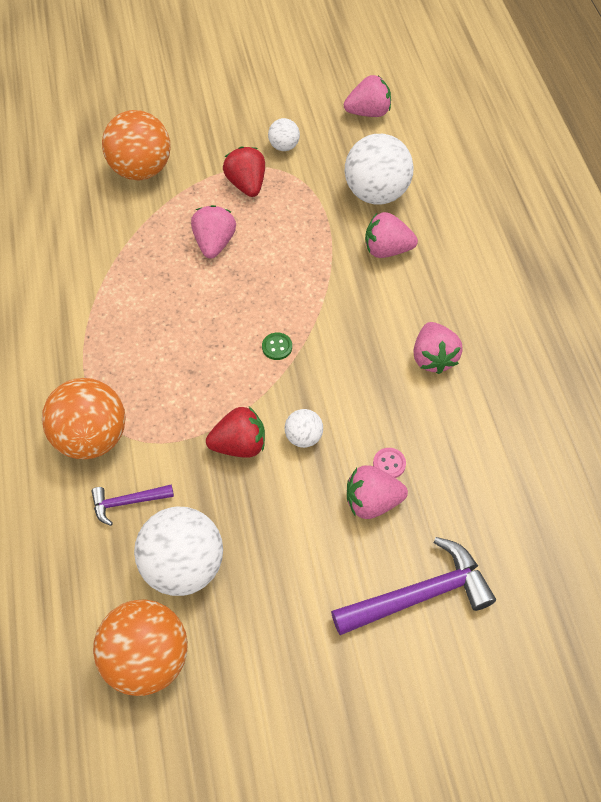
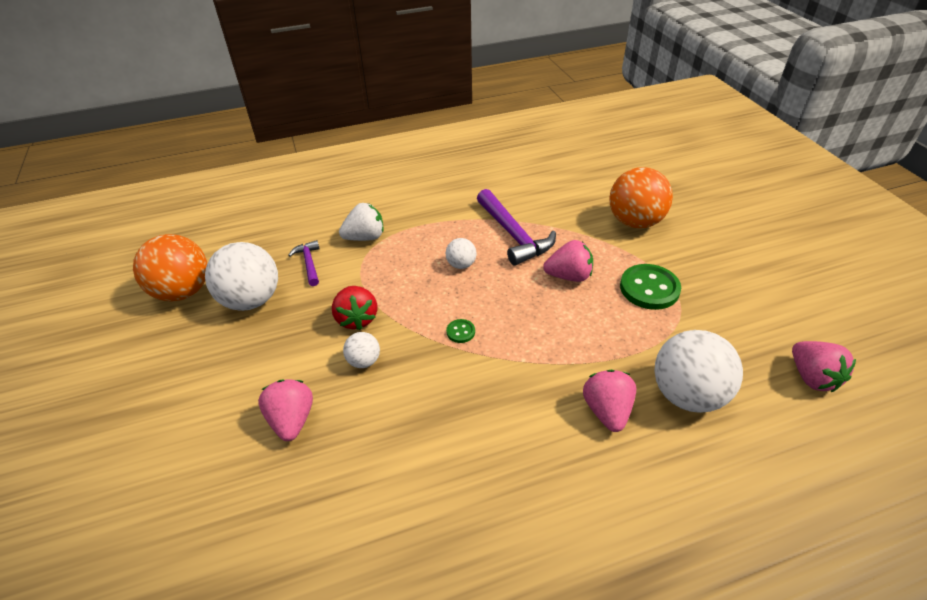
camera: 85 degrees right, 15 degrees down
(92, 437) = (365, 237): orange ball -> white strawberry
(246, 184) = (649, 288): red strawberry -> green button
(284, 146) = (715, 310): white ball -> white ball (461, 265)
(389, 464) = (332, 431): pink button -> none
(418, 595) = (187, 466): purple hammer -> purple hammer (513, 234)
(433, 358) = (465, 466): pink strawberry -> none

